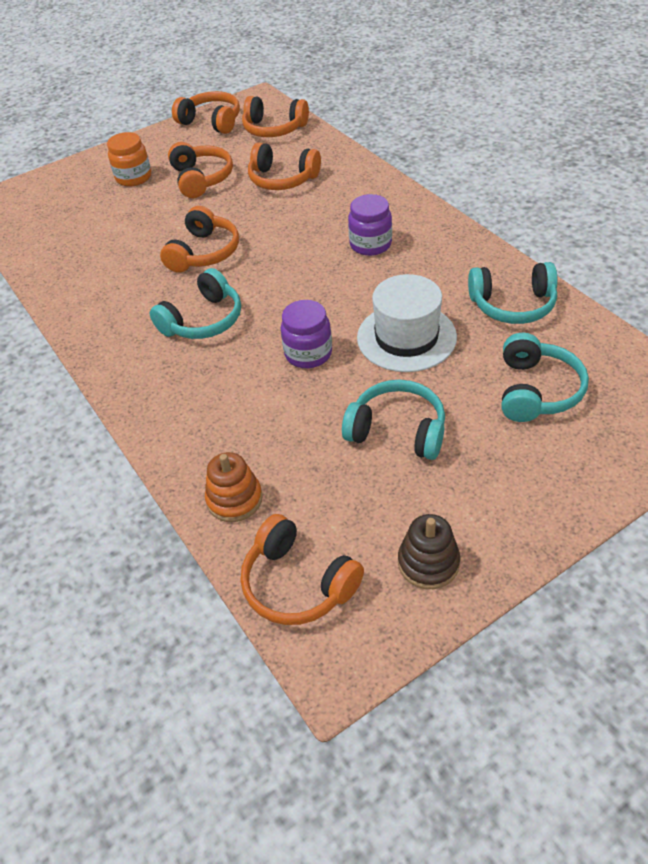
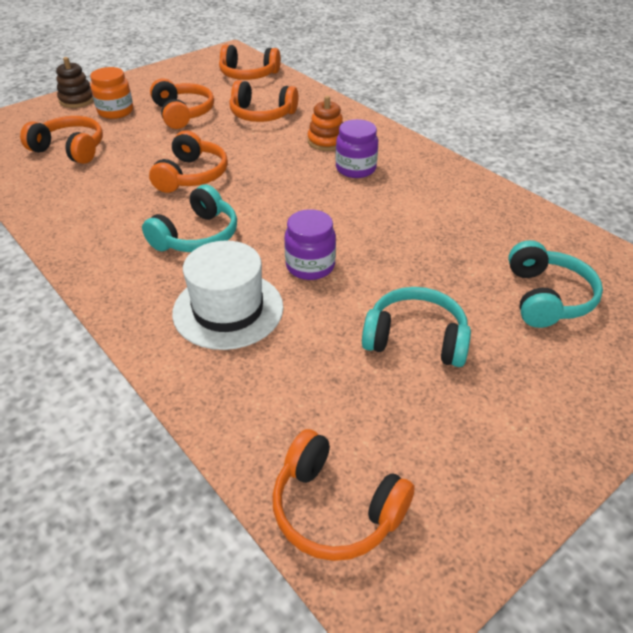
camera: 10 degrees left, 5 degrees down
(211, 122) = (188, 68): orange headphones -> orange headphones (70, 149)
(234, 499) = (250, 416): orange stacking toy -> orange stacking toy (326, 141)
(406, 337) = (407, 250): white hat -> white hat (228, 310)
(428, 563) = (478, 478): brown stacking toy -> brown stacking toy (77, 100)
(513, 305) = (503, 220): turquoise headphones -> none

